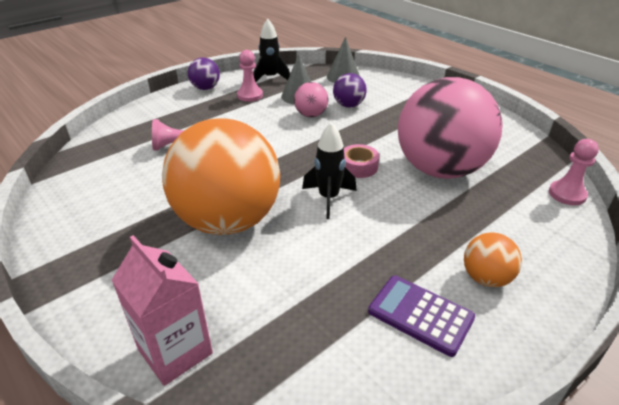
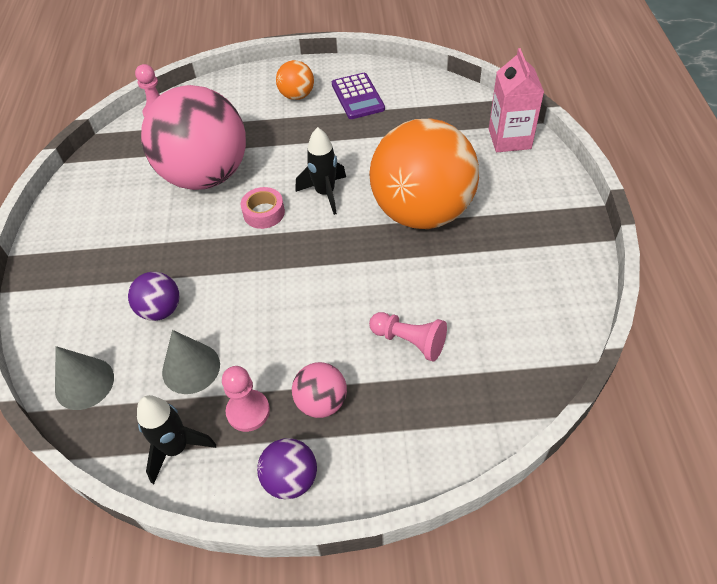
camera: 140 degrees left, 15 degrees up
(311, 115) = (220, 316): pink ball -> pink ball (321, 402)

